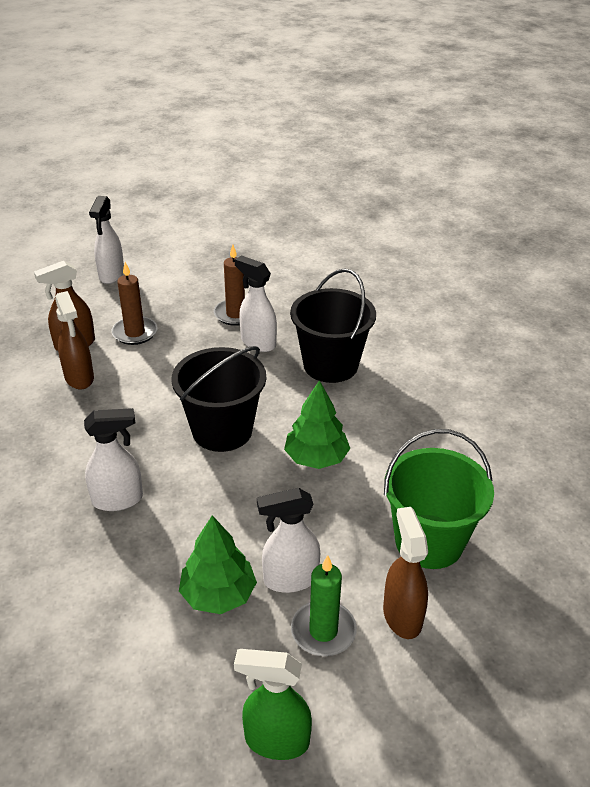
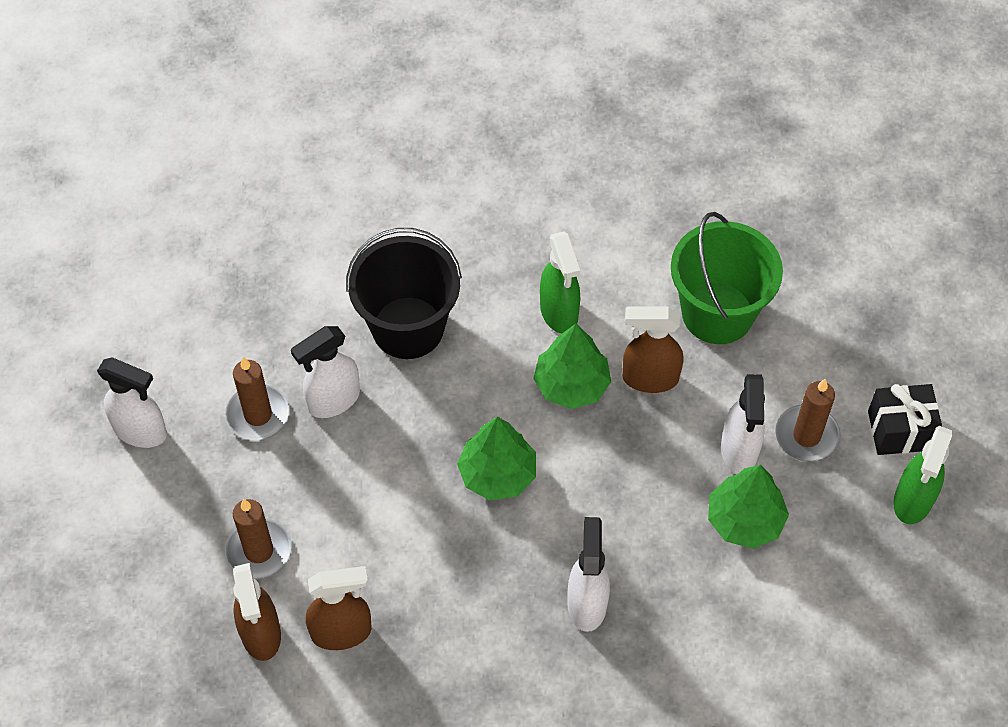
camera: 75 degrees left, 20 degrees up
(111, 275) = (91, 569): white spray bottle -> white spray bottle (141, 431)
(222, 430) = (497, 474): black bucket -> green tree
(323, 631) = (806, 436): green candle -> brown candle
(358, 716) = (900, 430): none -> black gift
(380, 440) = (559, 312): none -> green spray bottle
(402, 615) = (802, 364): brown spray bottle -> brown spray bottle (649, 378)

